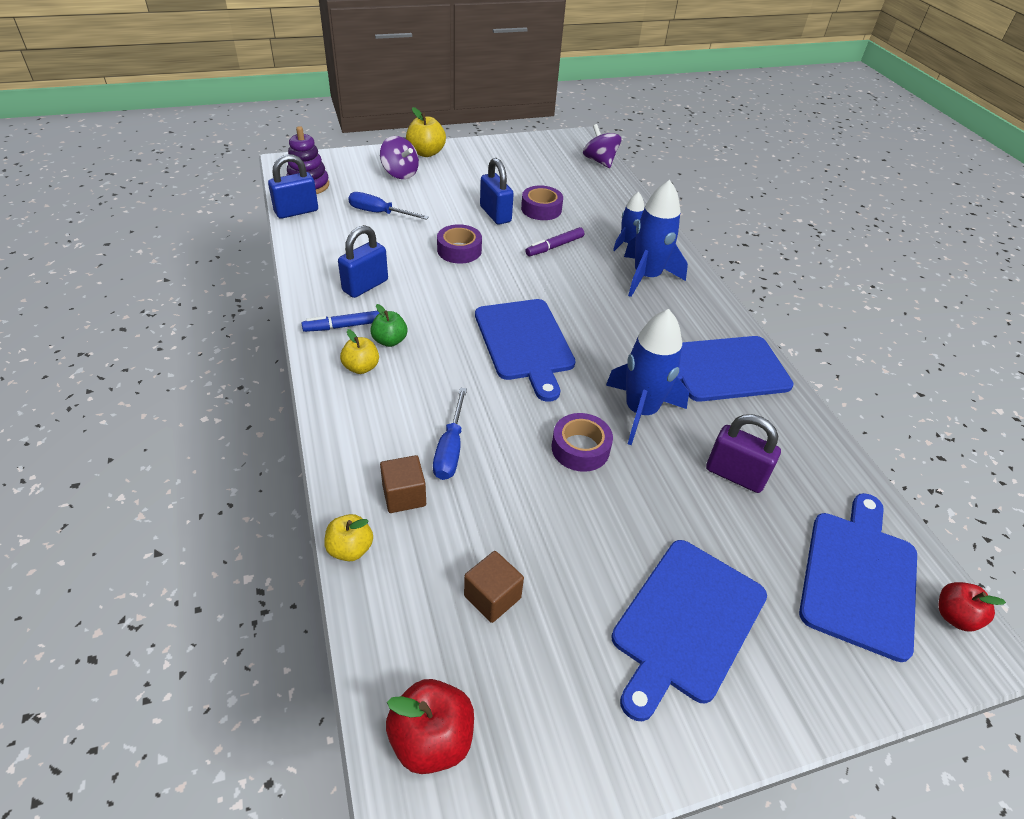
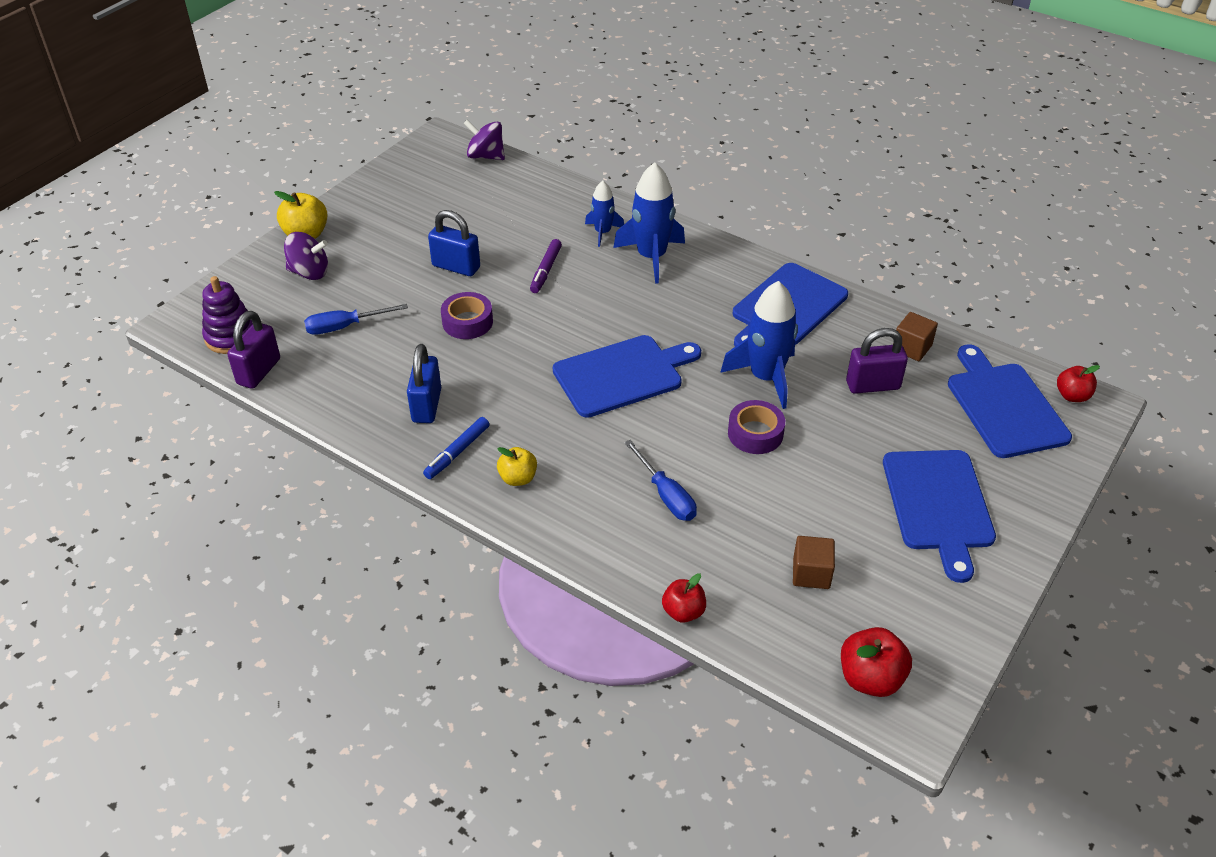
camera: 35 degrees left, 0 degrees up
(296, 211) = (259, 371): blue padlock -> purple padlock
(350, 549) = (683, 612): yellow apple -> red apple
(389, 341) = (512, 441): green apple -> none
(404, 495) = (674, 551): brown cube -> brown cube (911, 348)
(525, 343) = (622, 375): blue cutting board -> blue cutting board turned 60 degrees counterclockwise
(541, 209) = (491, 238): purple tape -> none

